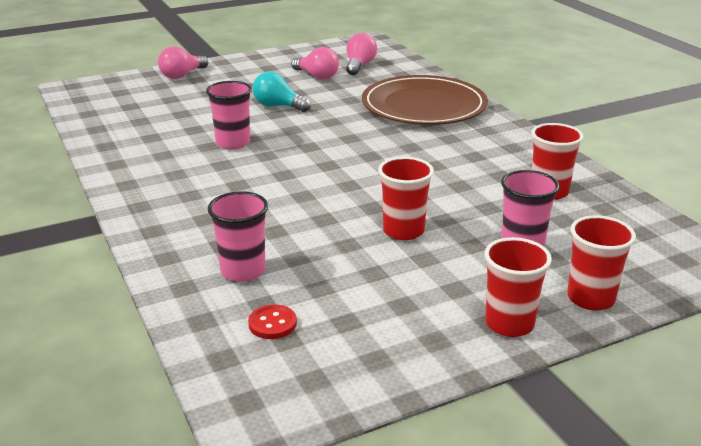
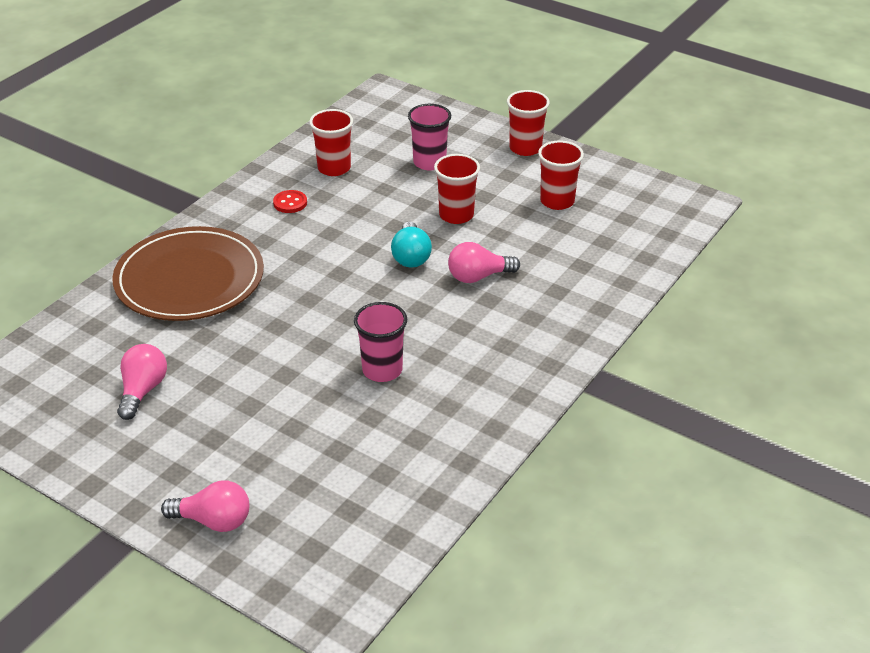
camera: 120 degrees left, 10 degrees up
(243, 271) = (579, 265): pink cup -> none
(272, 324) = (618, 229): red button -> red button (290, 203)
(278, 106) = (262, 381): turquoise light bulb -> turquoise light bulb (411, 256)
(359, 66) = (81, 369): pink light bulb -> pink light bulb (478, 276)
(590, 298) = (469, 127): red cup -> red cup (557, 201)

